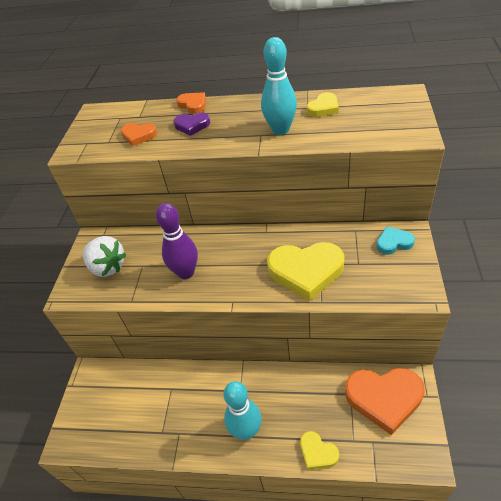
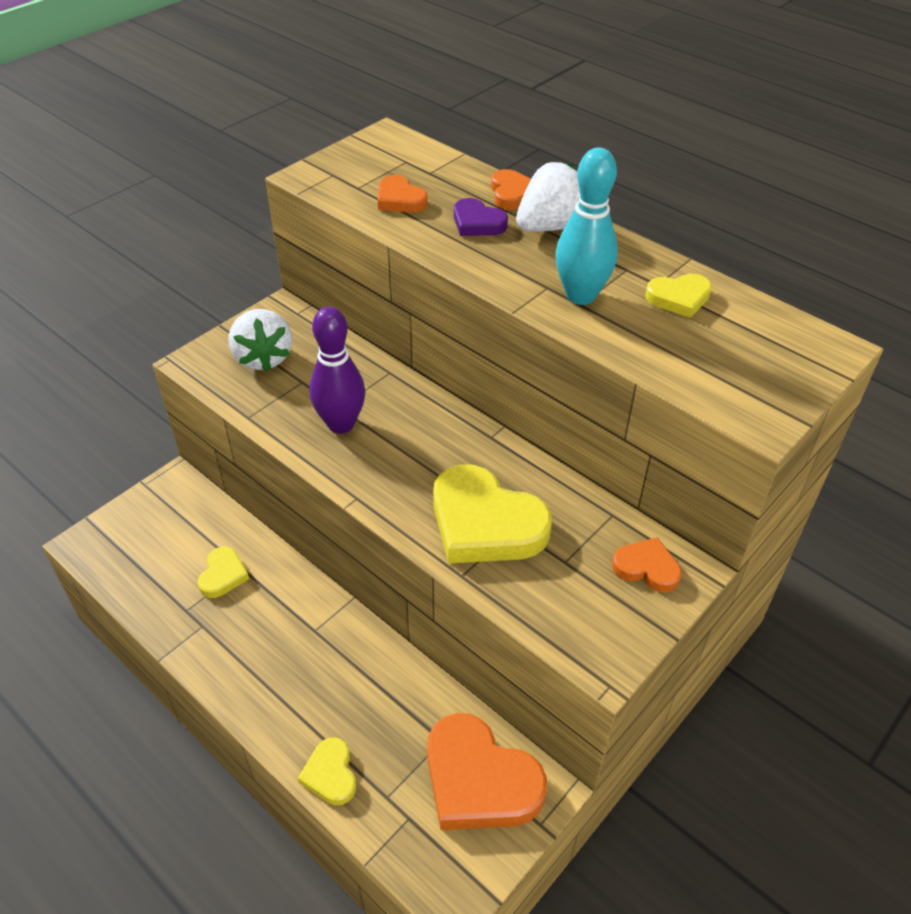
camera: 30 degrees right, 0 degrees up
(164, 400) = (223, 575): none -> yellow heart
(229, 109) = (550, 227): none -> white strawberry
(246, 431) = (276, 682): turquoise bowling pin -> none
(393, 243) = (646, 568): turquoise heart -> orange heart

